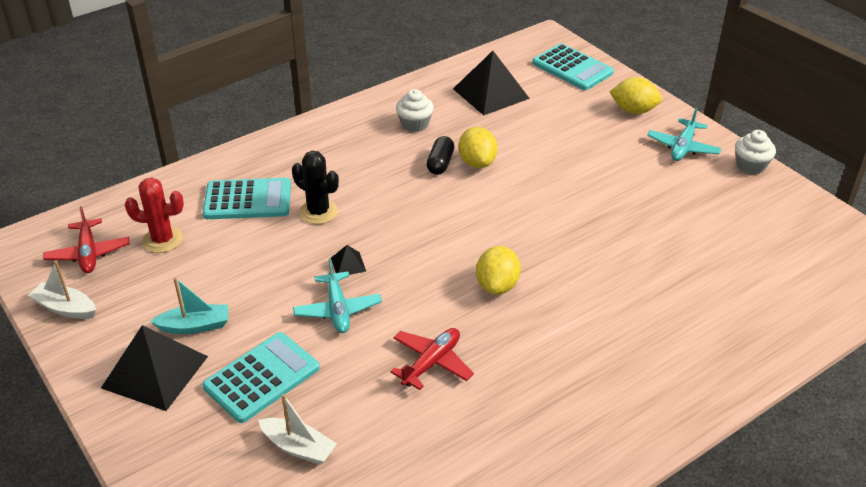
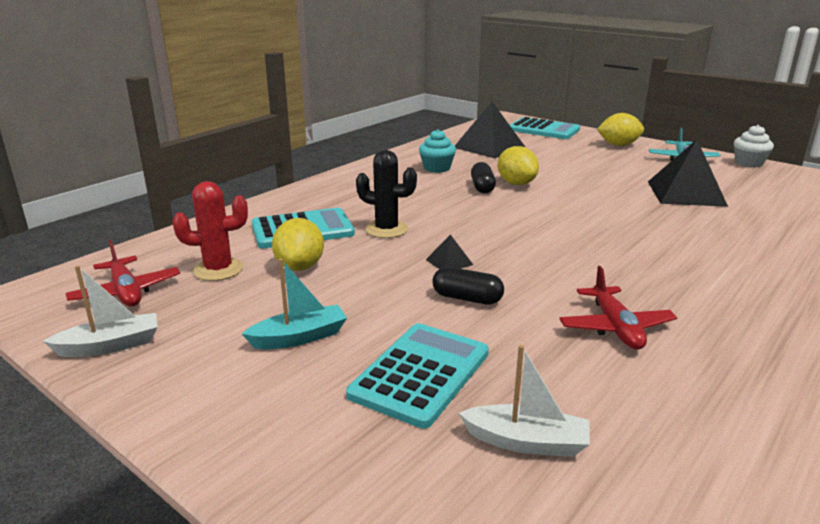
camera: 15 degrees left, 15 degrees down
(65, 308) = (110, 346): white boat -> white boat turned 150 degrees clockwise
(155, 372) = (268, 392): black pyramid -> black pyramid (686, 193)
(338, 310) = (467, 298): turquoise plane -> black capsule
(414, 124) = (437, 168): white cupcake -> turquoise cupcake
(431, 363) = (615, 327): red plane -> red plane turned 150 degrees clockwise
(497, 286) = (620, 257): yellow lemon -> yellow lemon (300, 267)

